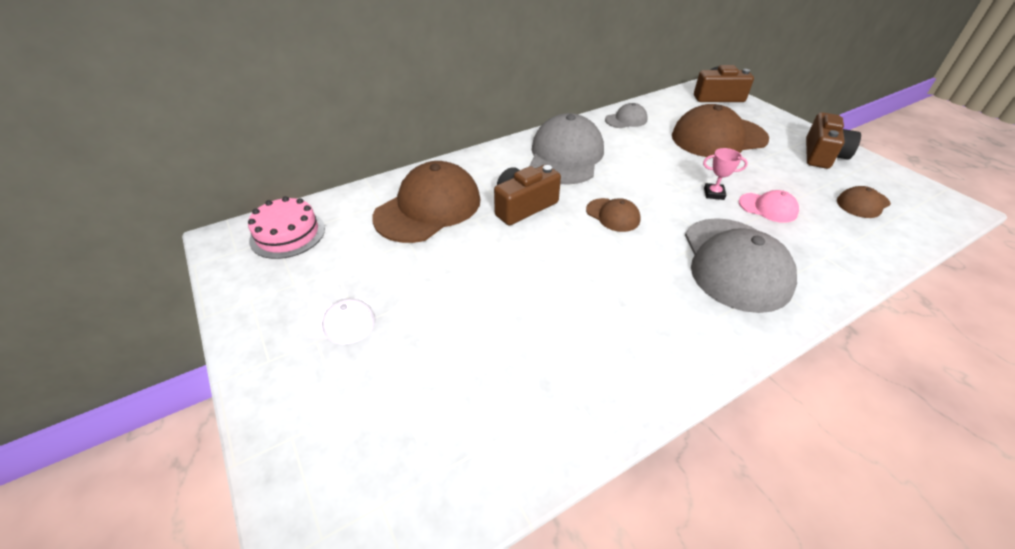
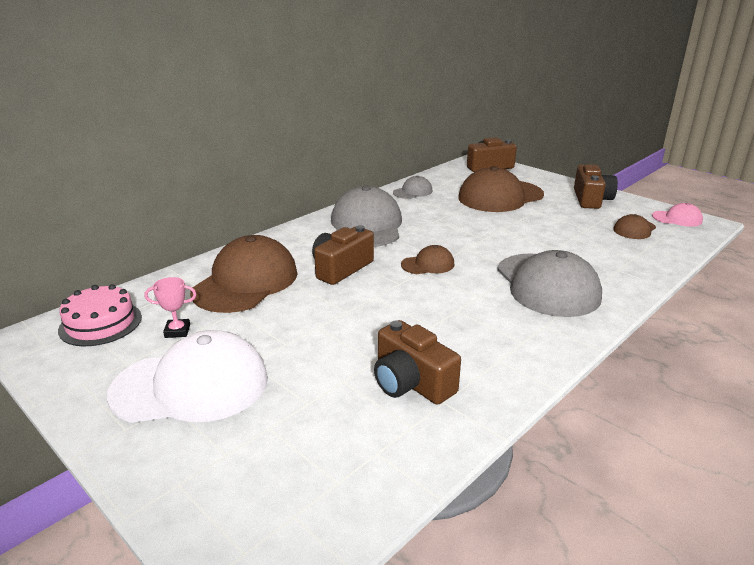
camera: 15 degrees left, 15 degrees down
(340, 322) = (191, 385): white cap -> white cap, size x2.07
(548, 364) = (411, 382): none -> brown camera
(613, 215) = (428, 264): brown cap -> brown cap turned 45 degrees counterclockwise
(714, 194) = (511, 238): pink trophy -> pink trophy (177, 331)
(768, 208) = (560, 242): pink cap -> pink cap (677, 218)

